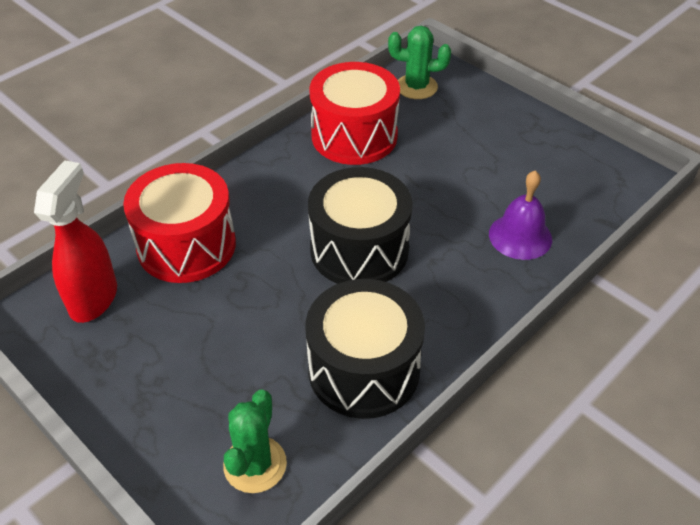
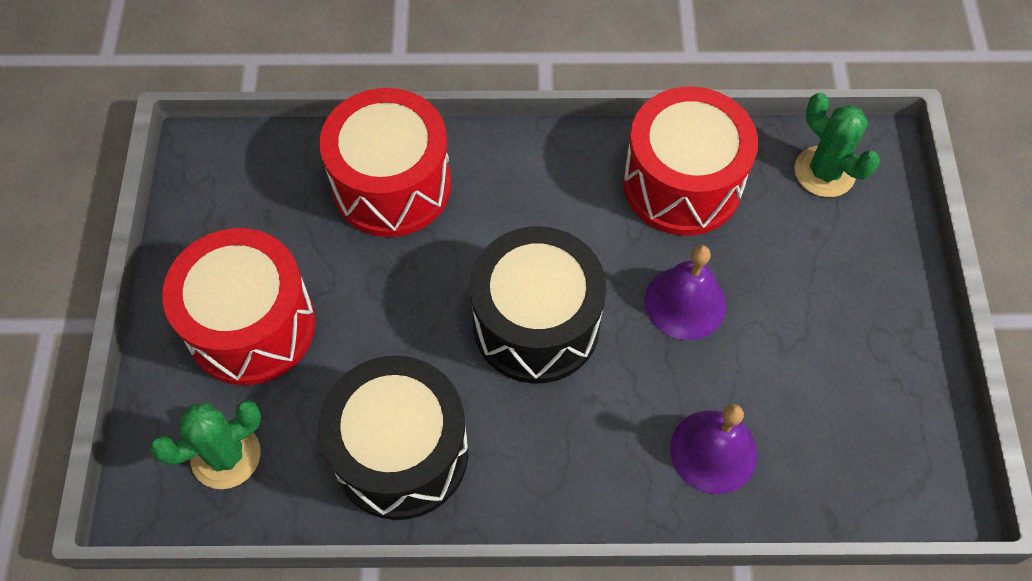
camera: 45 degrees right, 15 degrees up
(94, 298) = (267, 178): red spray bottle -> none
(183, 382) = (251, 326): none -> red drum
(423, 184) = (685, 302): none -> purple bell

